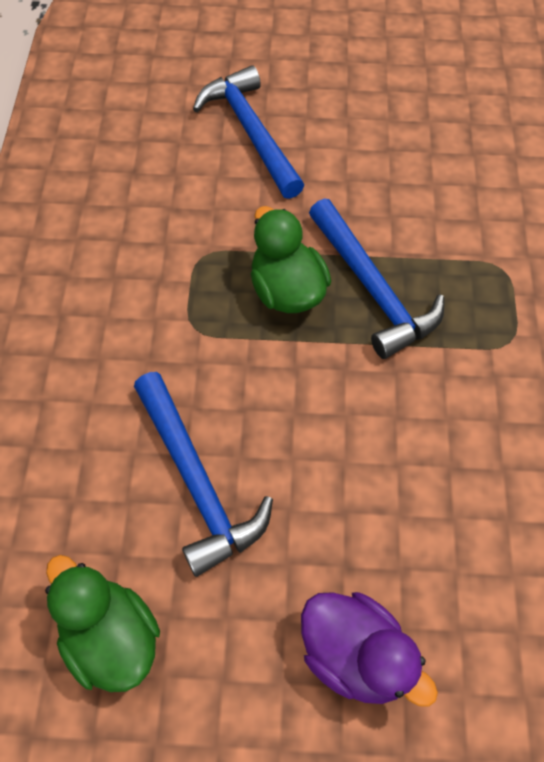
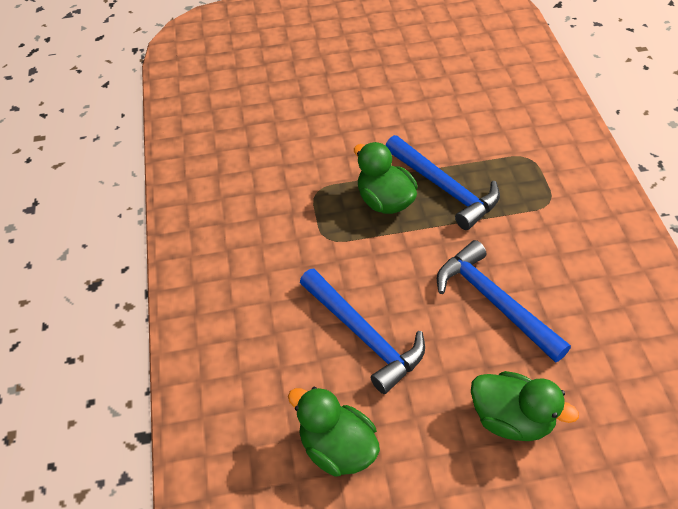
camera: 10 degrees left, 10 degrees down
(251, 132) = (324, 105): blue hammer -> blue hammer (494, 302)
(356, 655) = (512, 419): purple duck -> green duck

